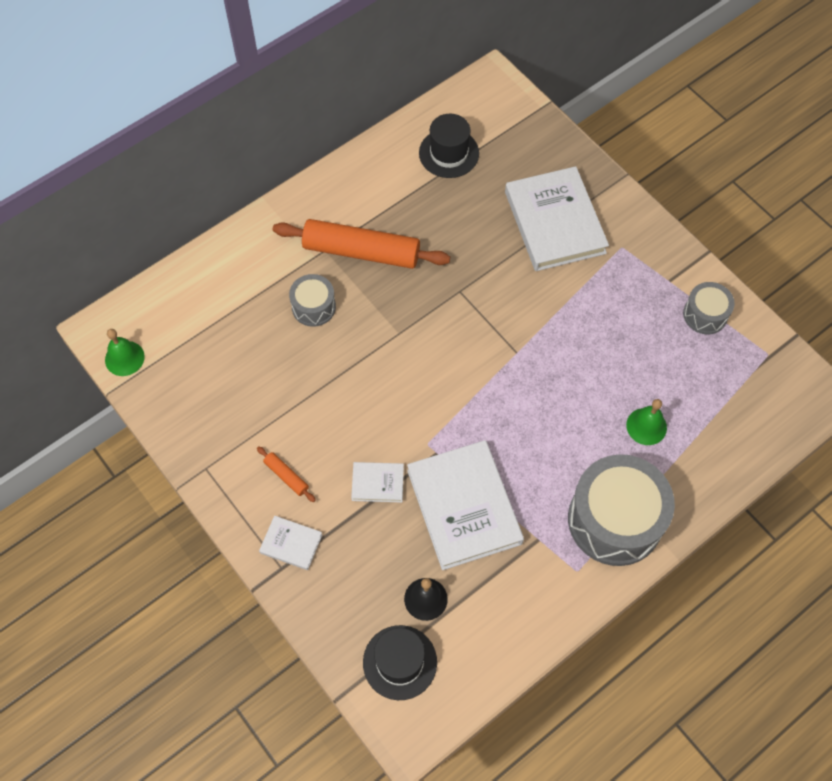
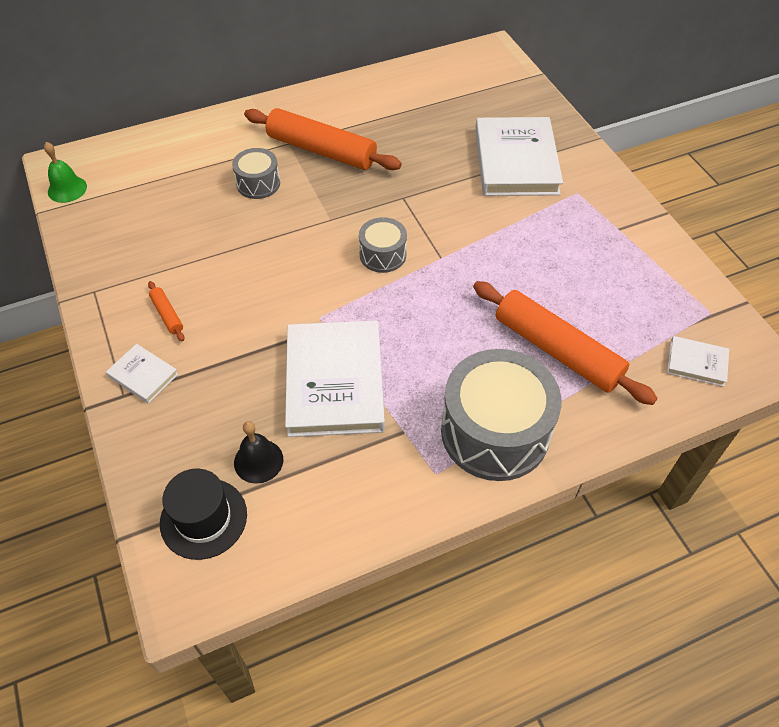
camera: 15 degrees right, 10 degrees down
(377, 483) = (254, 341): white book -> white book (696, 363)
(449, 153) = (433, 94): black hat -> none
(646, 426) = (557, 350): green bell -> orange rolling pin
(705, 314) = (649, 264): grey drum -> grey drum (383, 255)

